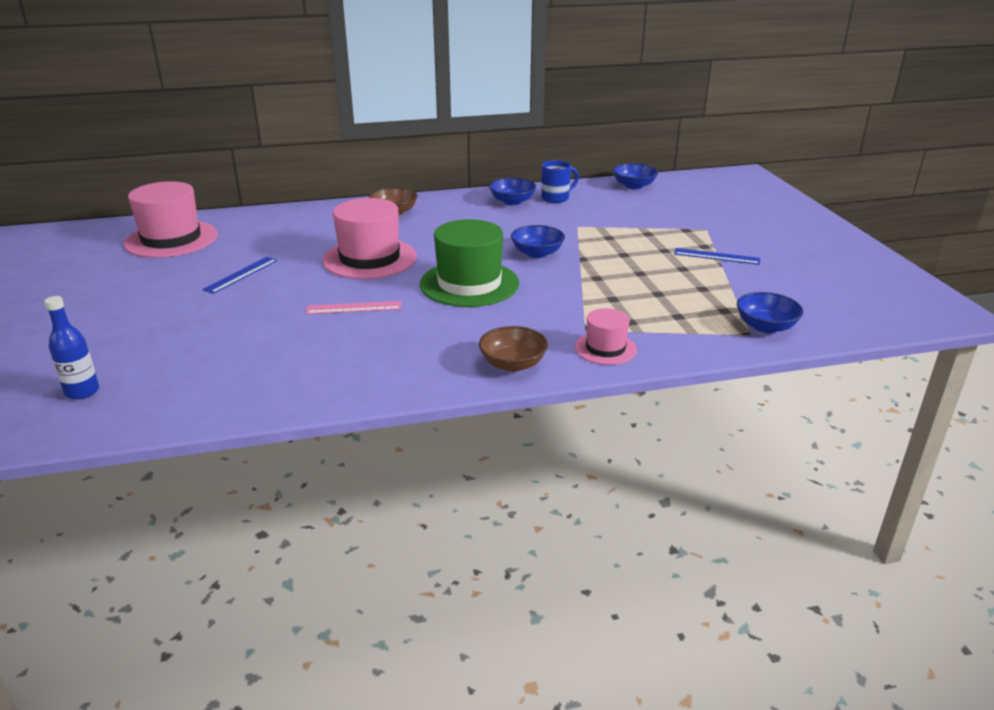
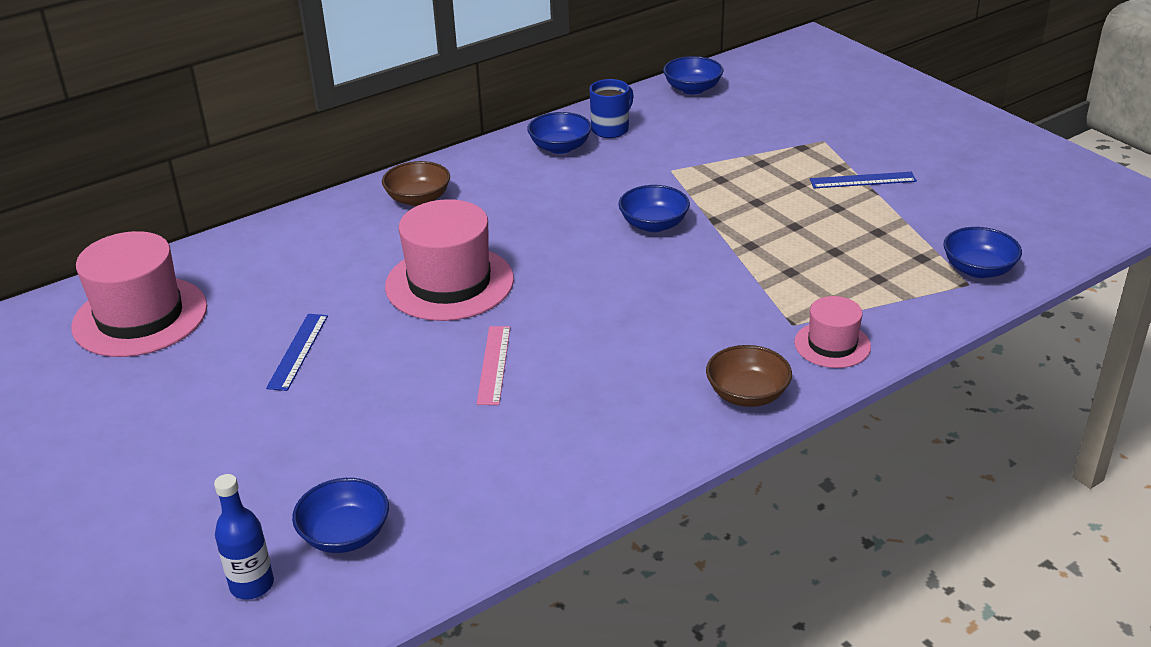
camera: 20 degrees left, 5 degrees up
(165, 379) = (345, 535): none -> blue bowl
(354, 308) = (494, 364): pink ruler -> pink ruler turned 60 degrees counterclockwise
(469, 284) = (607, 291): green hat -> none

